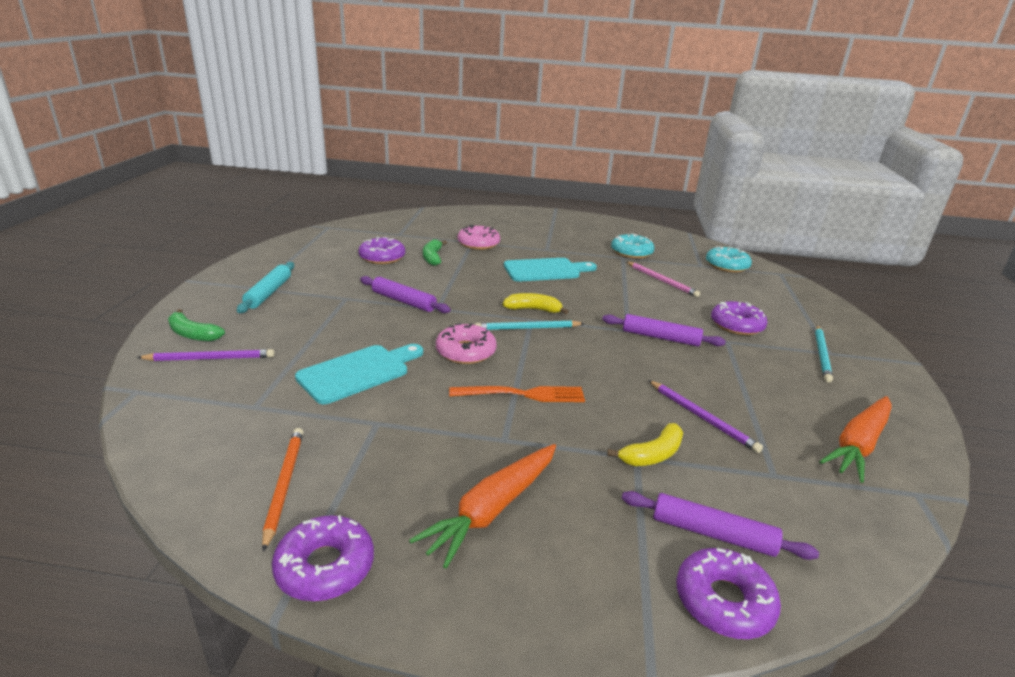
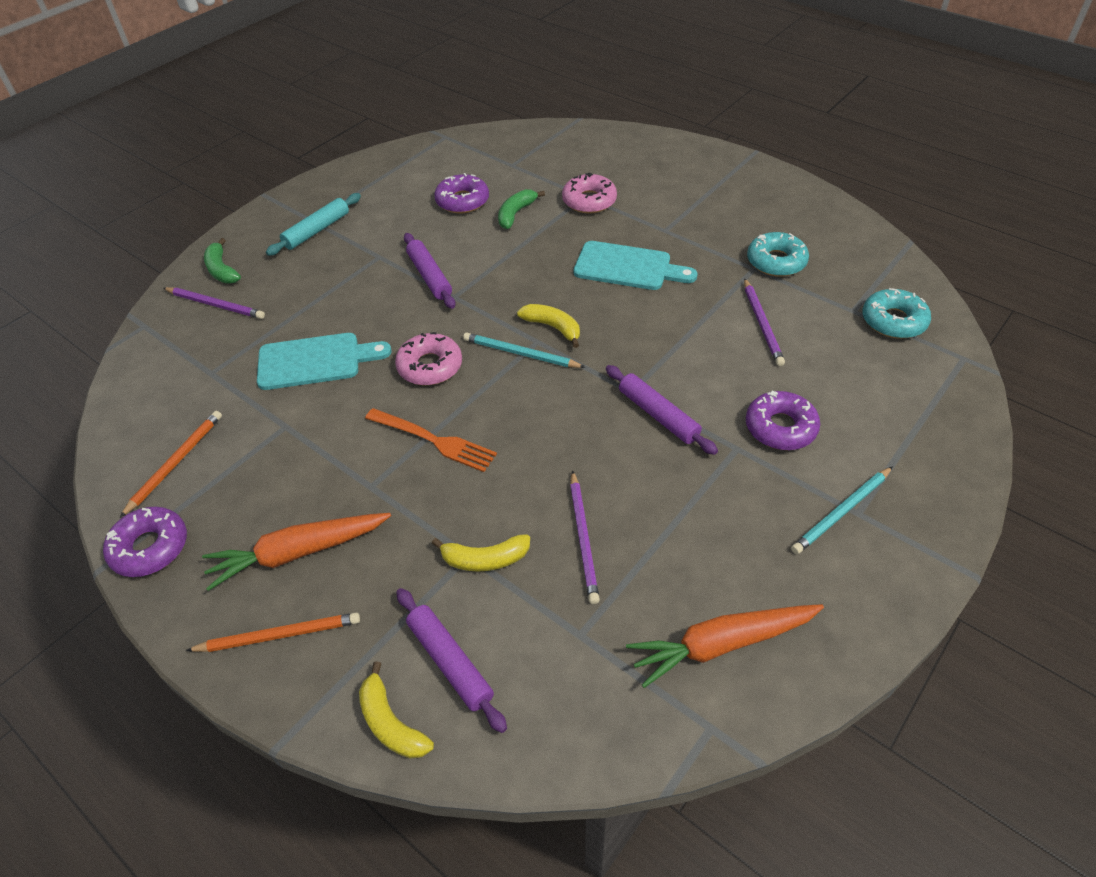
camera: 35 degrees right, 20 degrees up
(546, 581) = (278, 635): none -> orange pencil
(661, 280) = (762, 324): pink pencil -> purple pencil
(724, 601) = (391, 723): purple donut -> yellow banana

